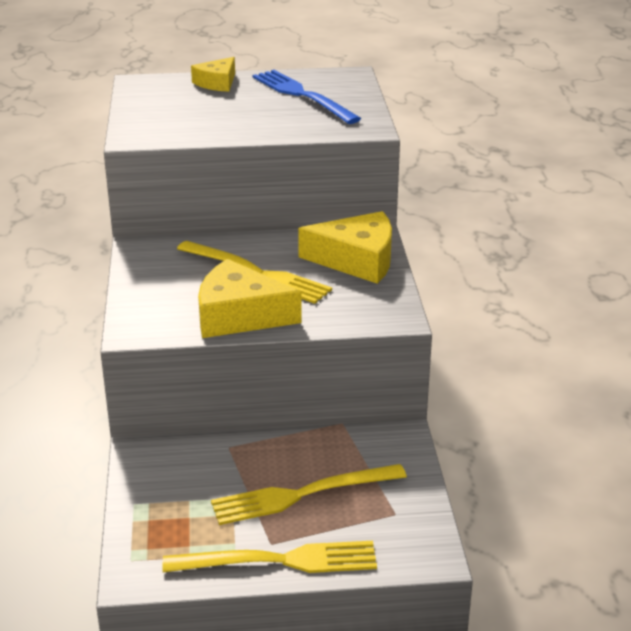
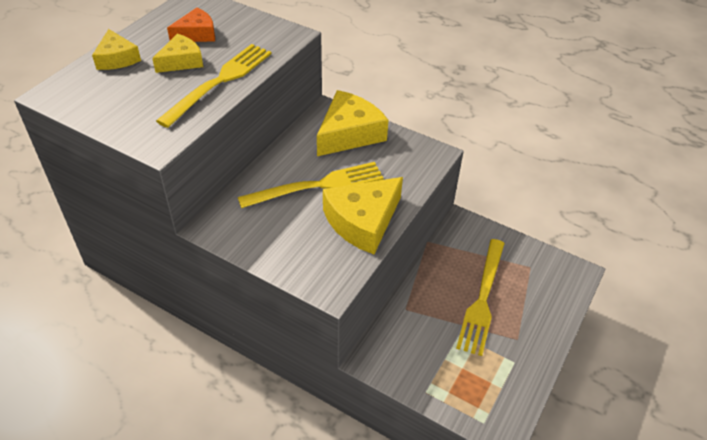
camera: 55 degrees left, 15 degrees up
(252, 105) = (181, 61): none -> yellow cheese
(281, 560) = (537, 342): yellow fork -> yellow fork (220, 81)
(301, 95) = (196, 34): blue fork -> orange cheese

